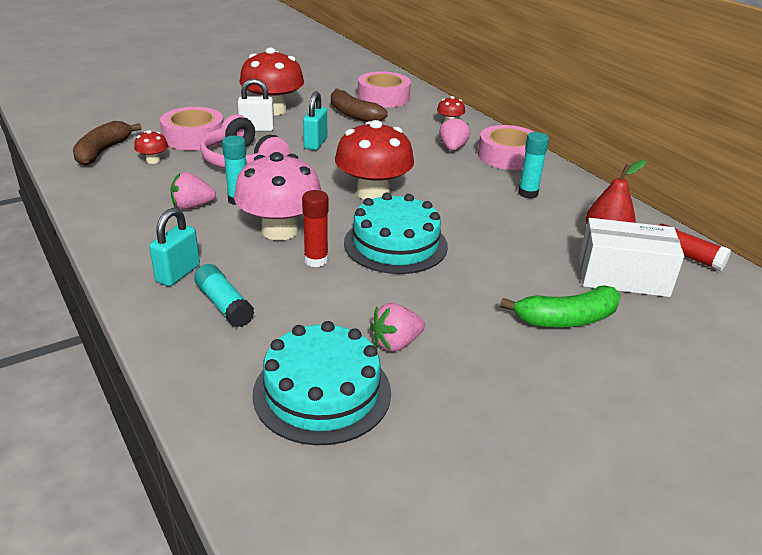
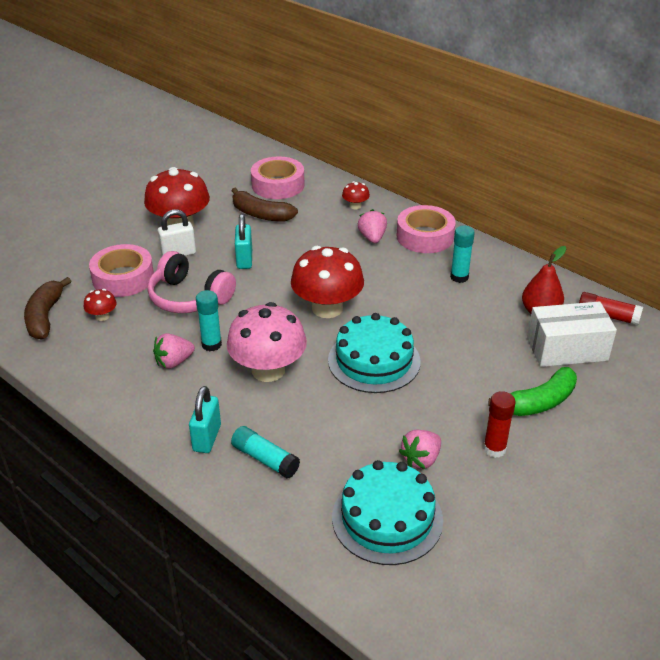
camera: 15 degrees left, 5 degrees up
(316, 260) = (316, 394): red glue stick -> red glue stick (494, 449)

